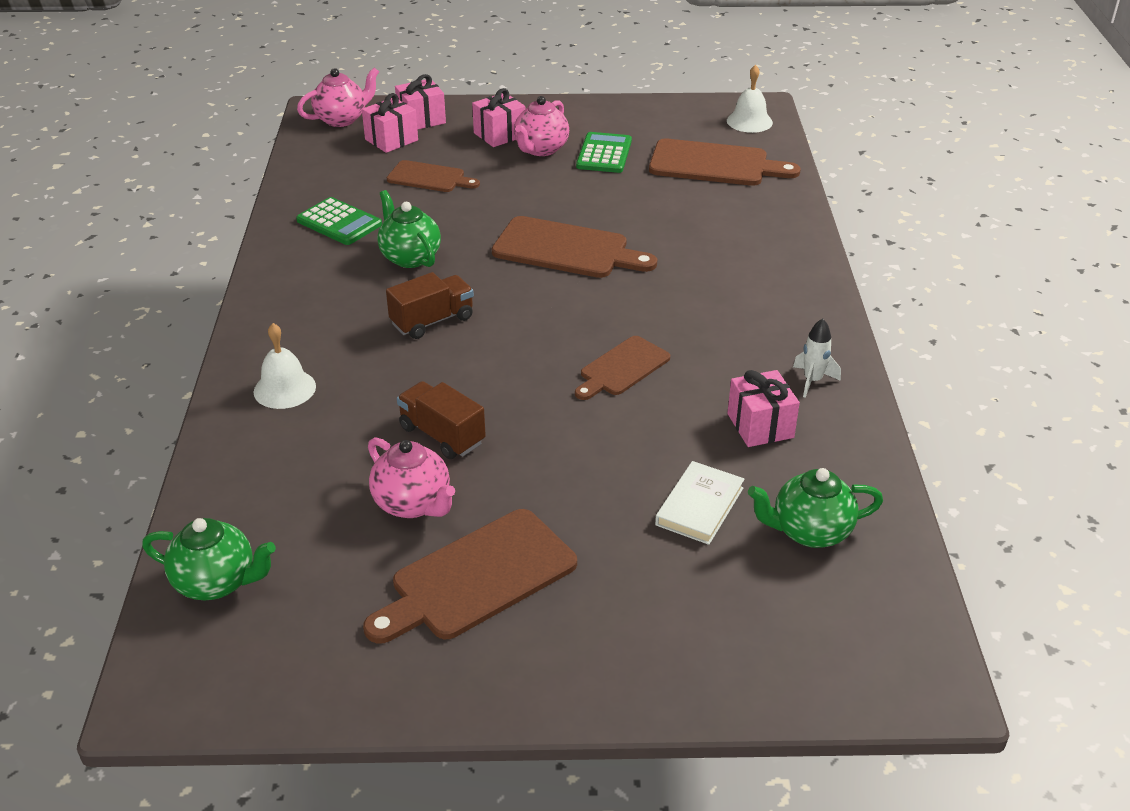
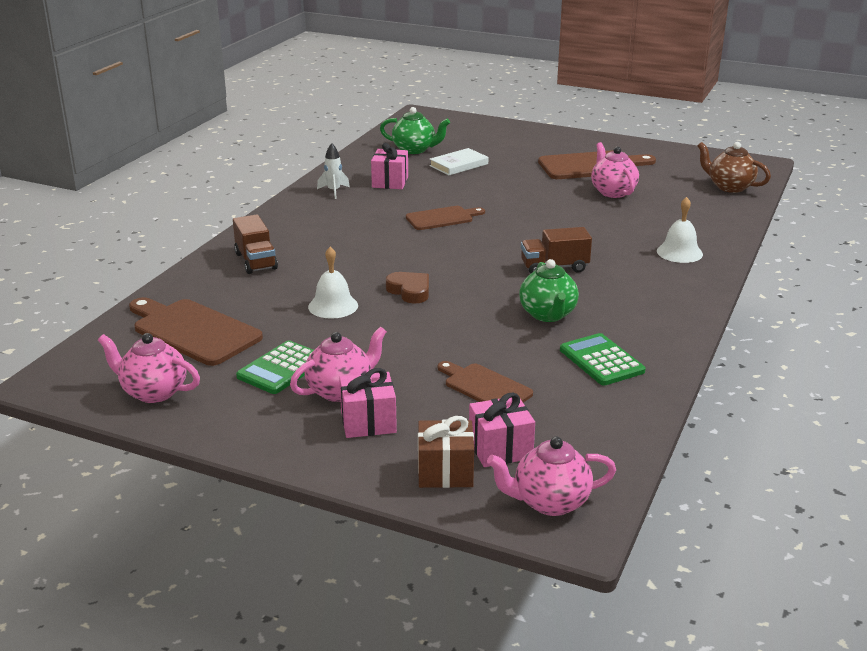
camera: 155 degrees left, 10 degrees down
(217, 582) = (729, 187): green teapot -> brown teapot
(421, 119) = (445, 472): pink gift -> brown gift
(442, 435) = (581, 212): brown truck -> brown truck (256, 261)
(566, 249) = (410, 291): brown cutting board -> brown heart
(676, 118) = (153, 392): none -> pink teapot
(749, 121) = (88, 367): white bell -> white bell (333, 306)

